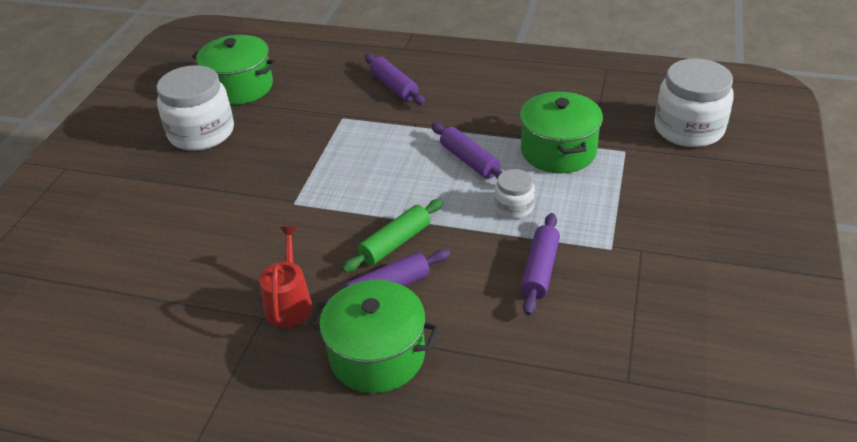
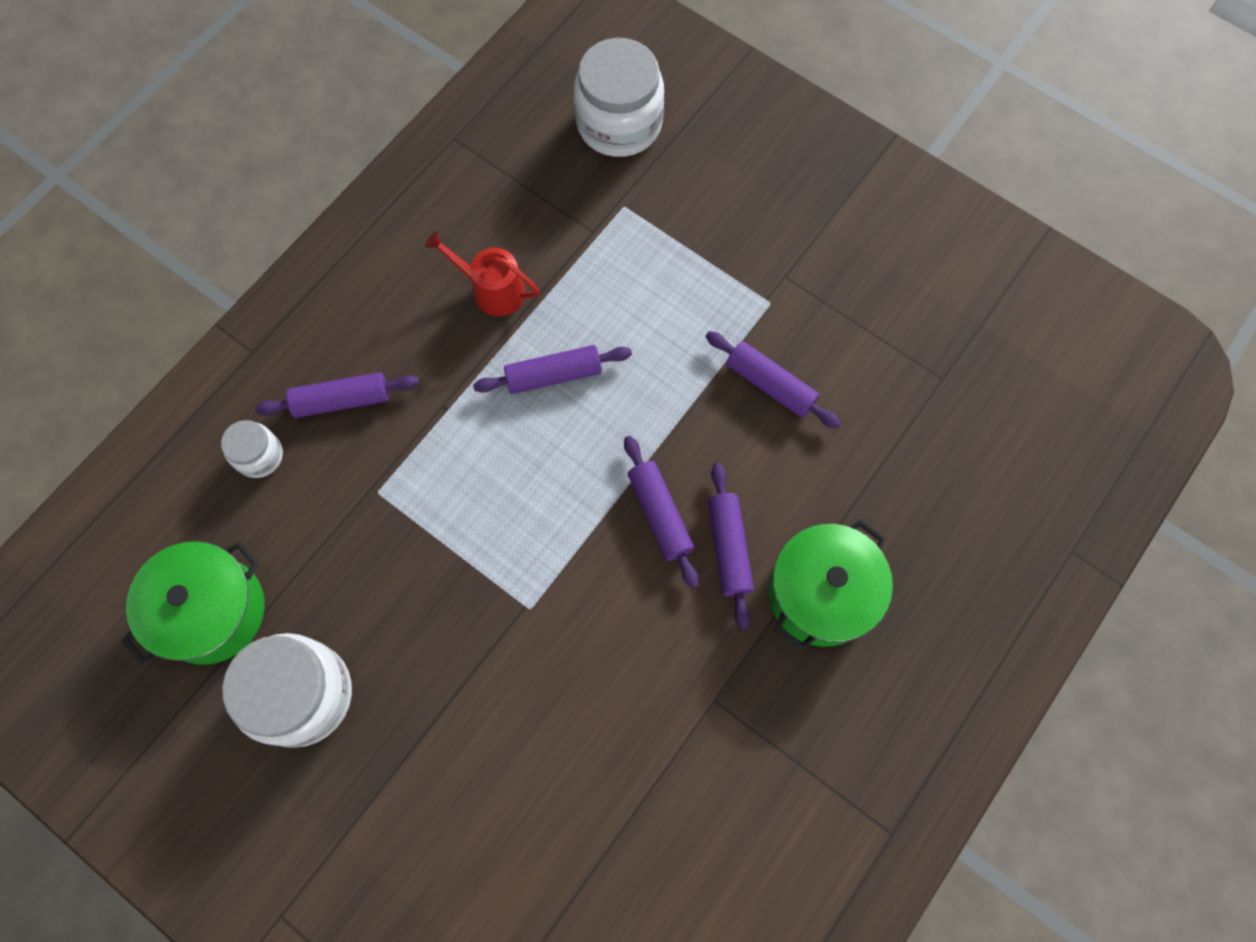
camera: 70 degrees left, 30 degrees up
(289, 303) = (705, 663): red watering can -> red watering can (492, 290)
(395, 243) = (659, 514): green rolling pin -> purple rolling pin
(514, 207) = (660, 364): white jar -> white jar (259, 455)
(558, 151) = (587, 272): green pot -> none

